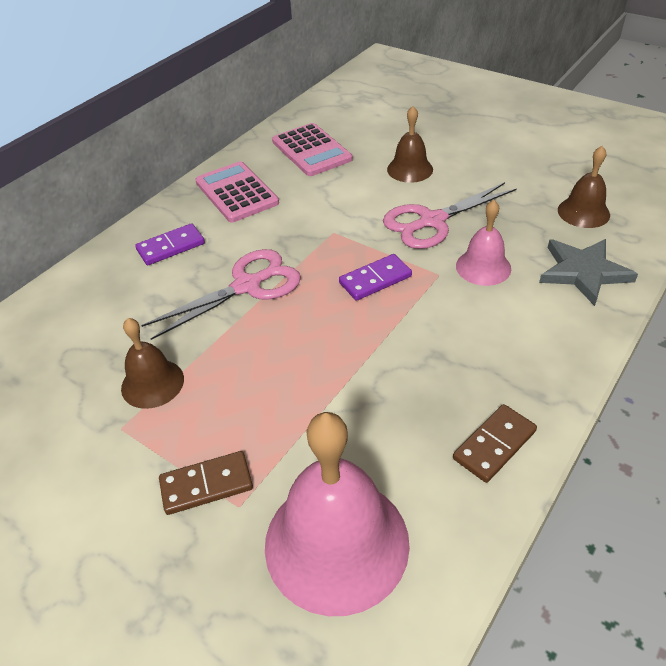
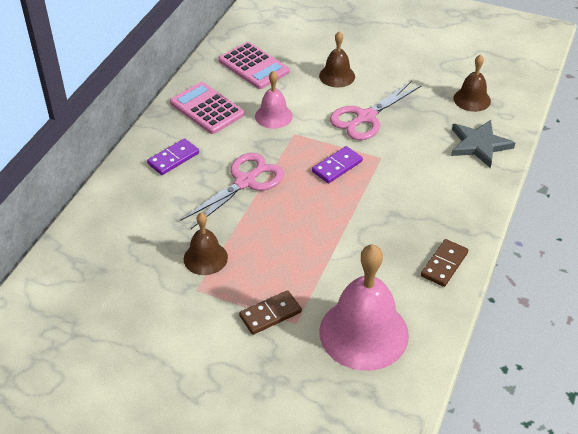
camera: 15 degrees left, 0 degrees up
(483, 267) = (410, 149): pink bell -> pink bell (273, 116)

